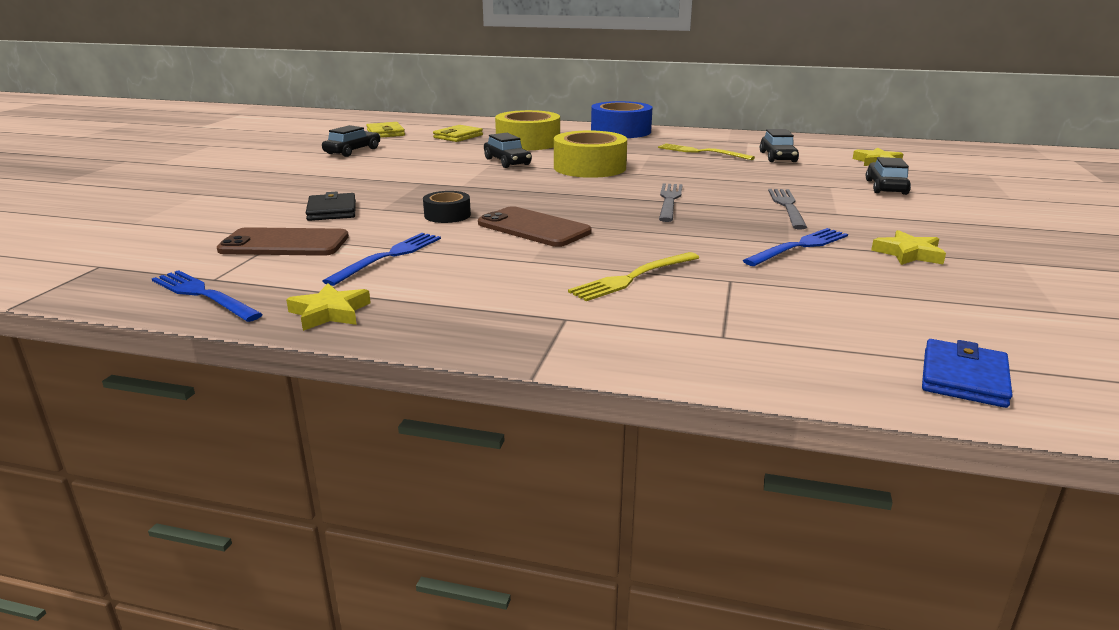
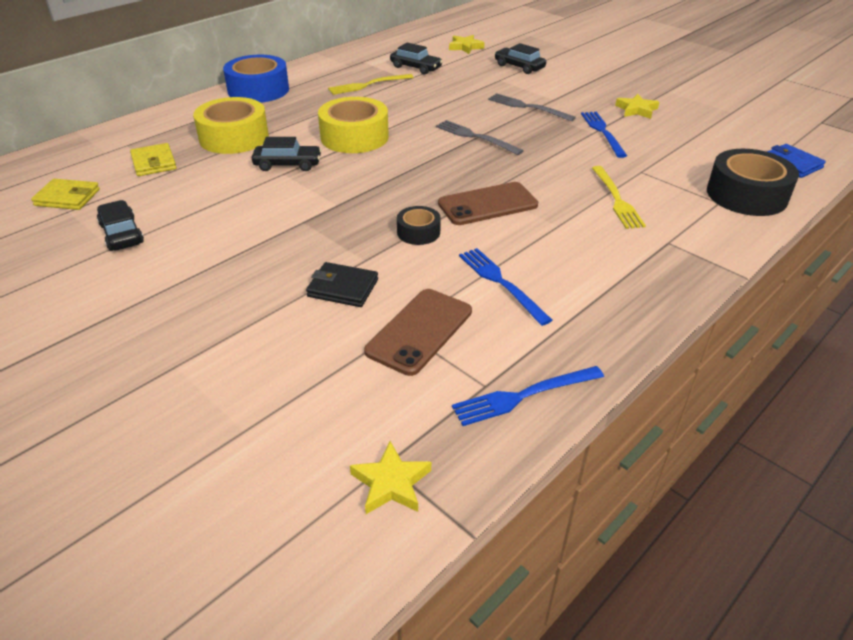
camera: 60 degrees left, 15 degrees up
(329, 313) = (605, 334): yellow star -> yellow star (391, 483)
(779, 352) = (746, 195): none -> black tape

